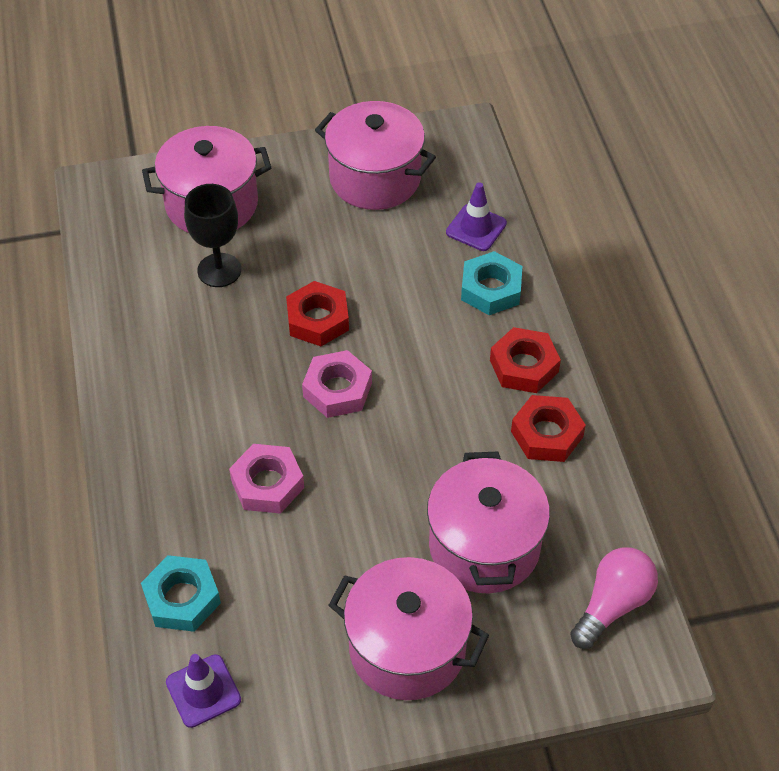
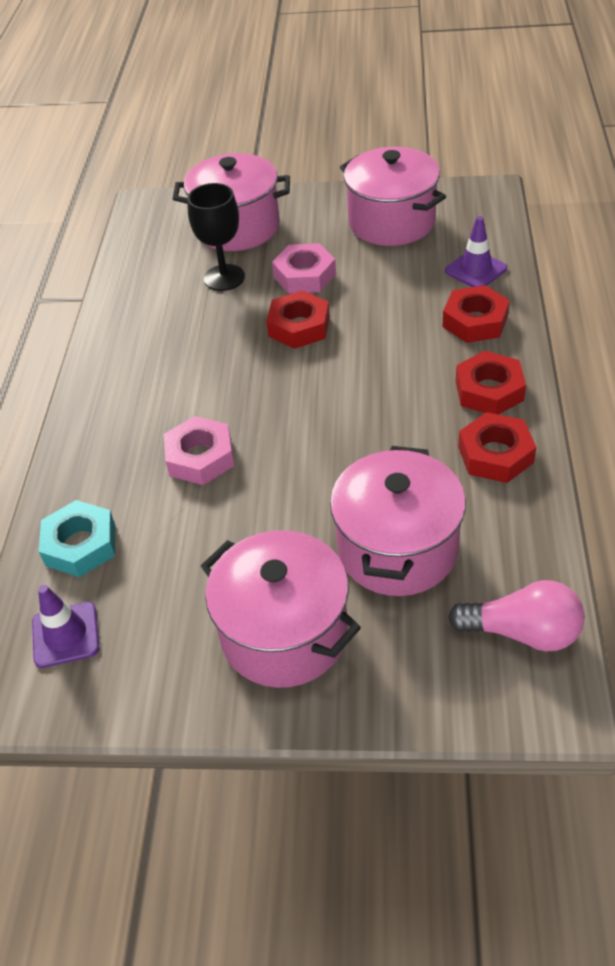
camera: 20 degrees right, 5 degrees down
(337, 389) = (297, 386): pink nut -> pink nut (305, 275)
(491, 289) = (475, 321): turquoise nut -> red nut
(612, 604) = (522, 632): pink light bulb -> pink light bulb turned 45 degrees clockwise

